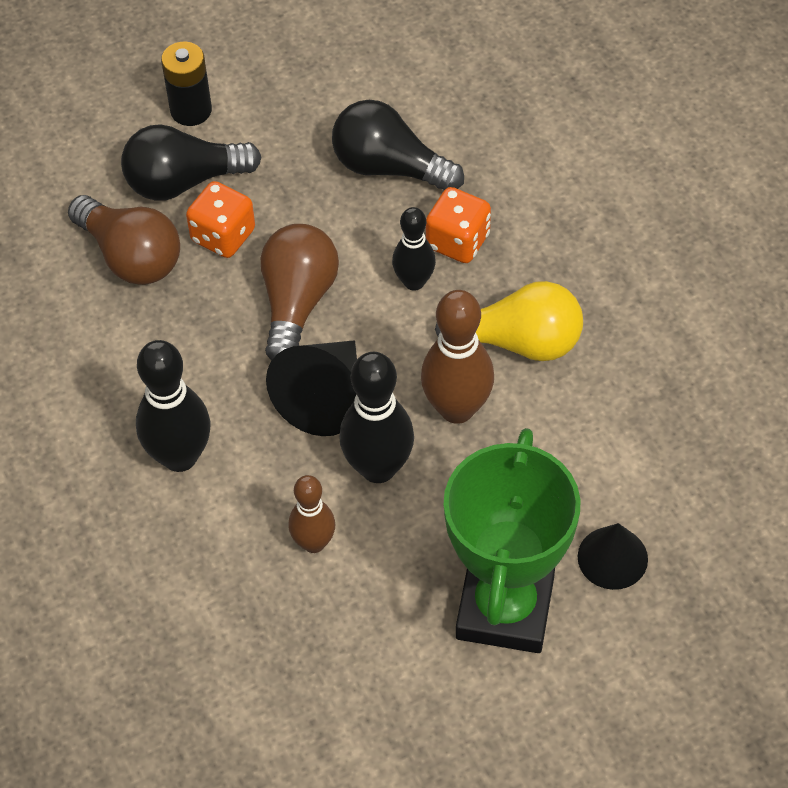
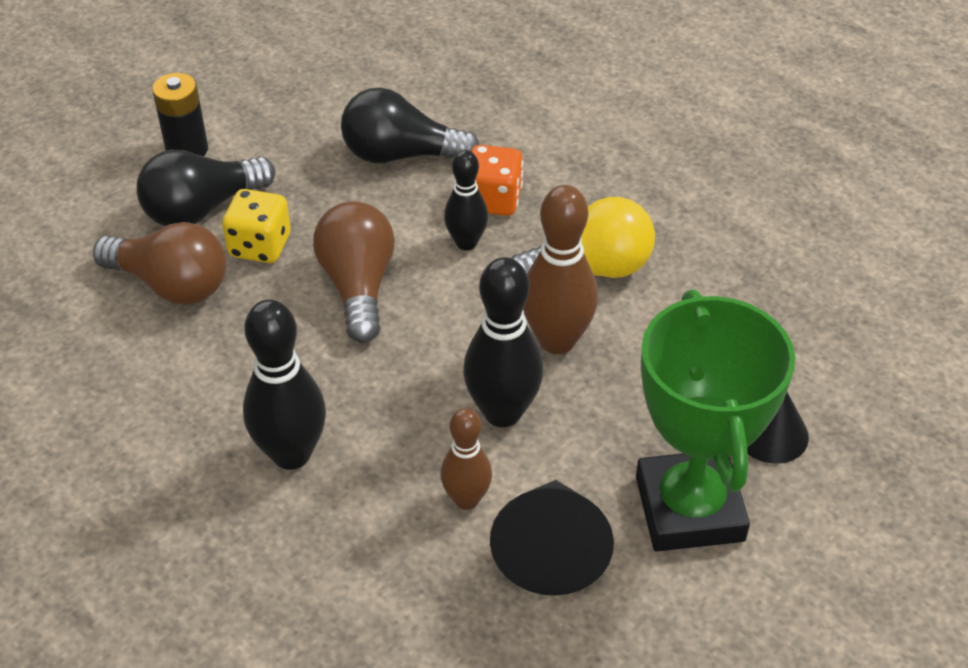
camera: 20 degrees left, 10 degrees down
(223, 235) = (260, 246): orange dice -> yellow dice
(324, 398) = (421, 363): black cone -> black cone (551, 550)

